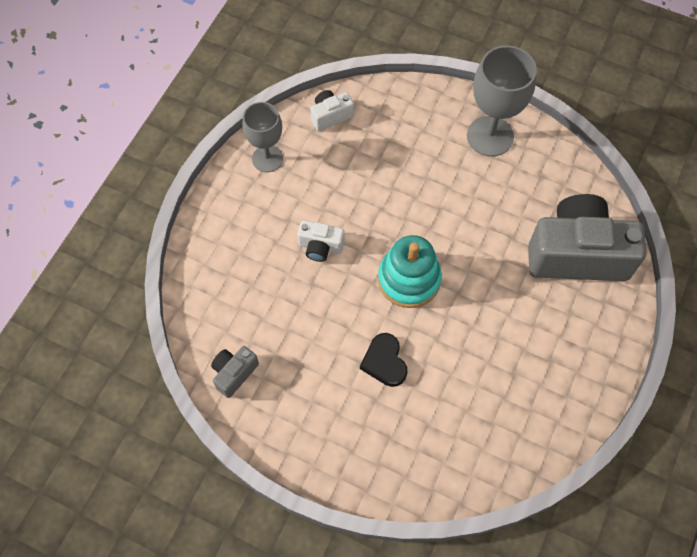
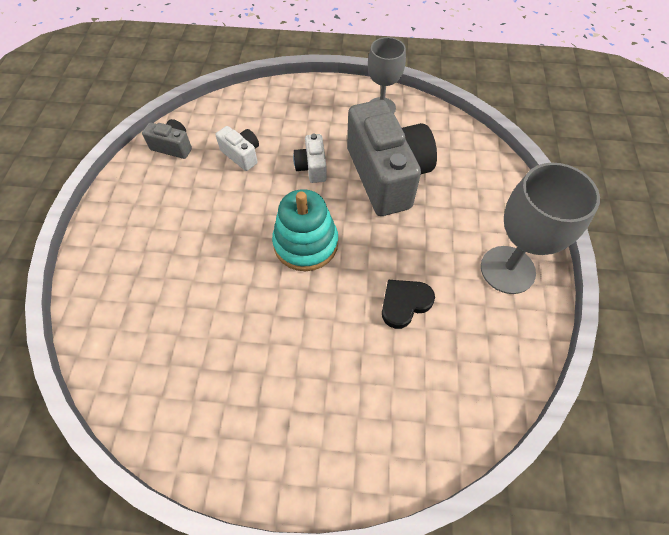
camera: 70 degrees right, 5 degrees down
(330, 116) = (449, 136): white camera -> white camera (242, 155)
(384, 362) = (212, 248): black heart -> black heart (404, 303)
(577, 254) = (405, 401): grey camera -> grey camera (387, 175)

